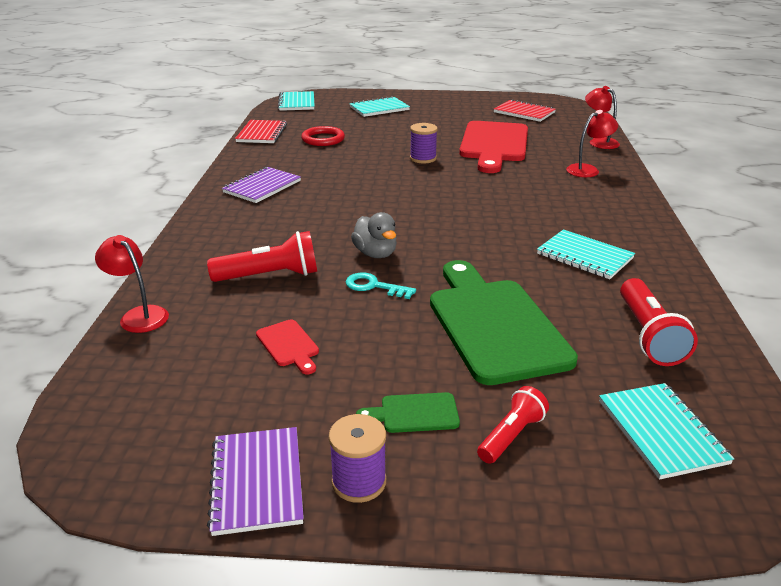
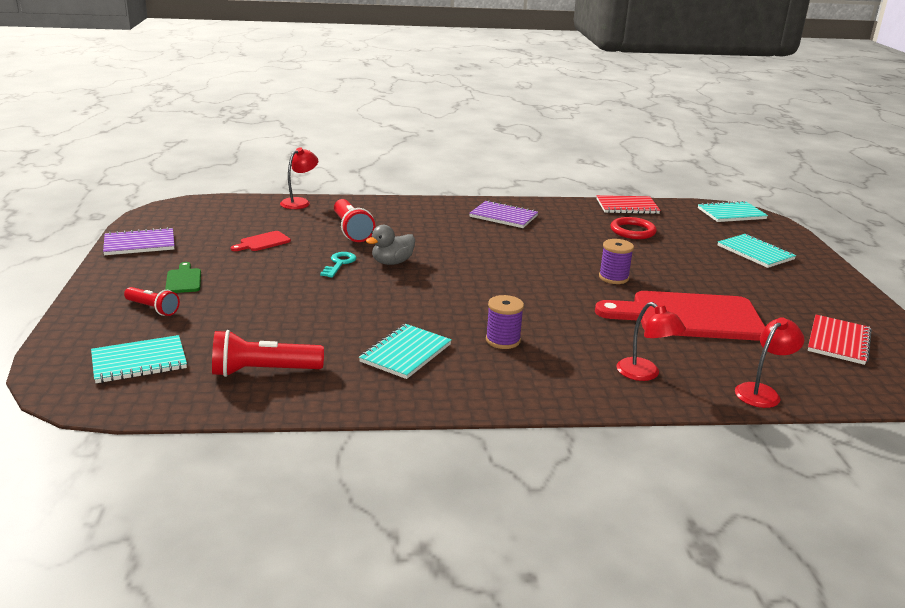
camera: 80 degrees right, 5 degrees down
(359, 481) = (129, 267): purple spool -> purple spool (503, 340)
(494, 324) = (284, 306): green cutting board -> none

